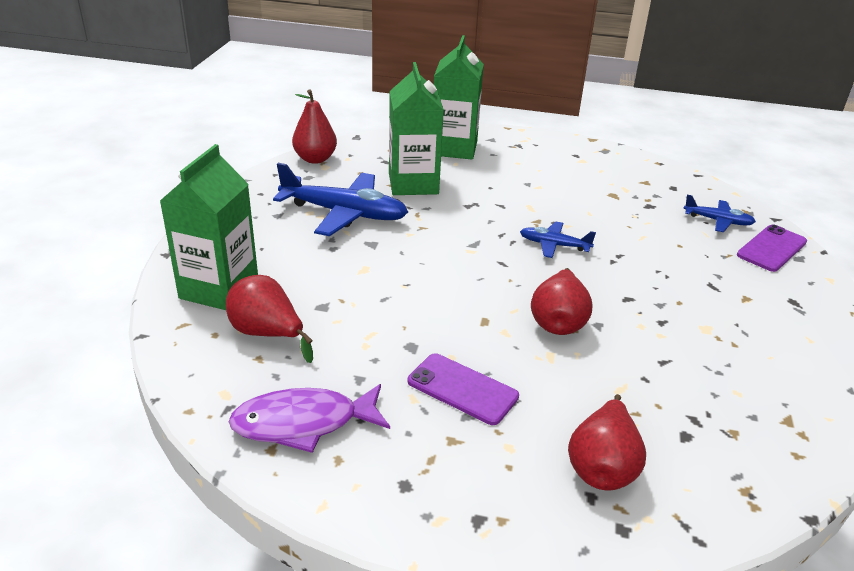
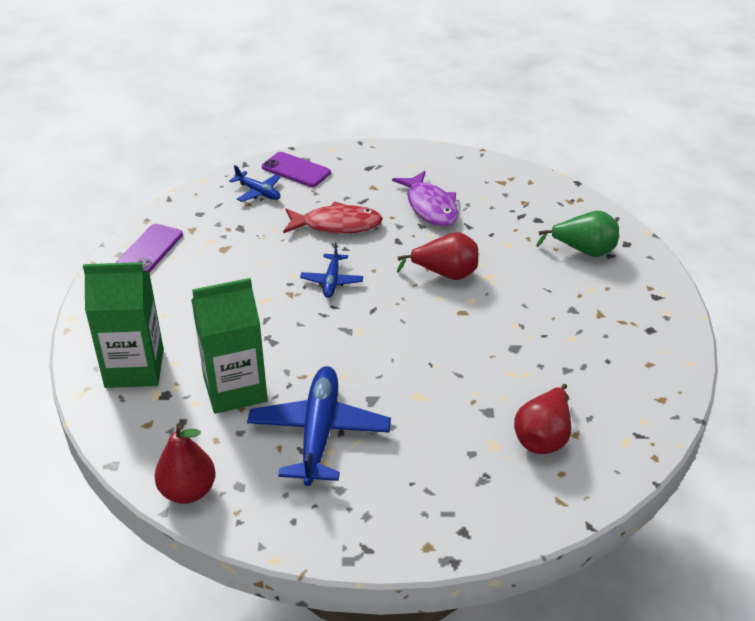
camera: 100 degrees left, 5 degrees up
(219, 289) = (496, 493): green carton -> none
(304, 423) = (628, 388): purple fish -> purple fish (430, 207)
(462, 389) = (548, 315): purple phone -> purple phone (150, 249)
(602, 466) = (584, 251): red pear -> green pear
(658, 261) = (337, 225): none -> red fish
(718, 221) = (258, 192): blue plane -> blue plane turned 120 degrees clockwise

